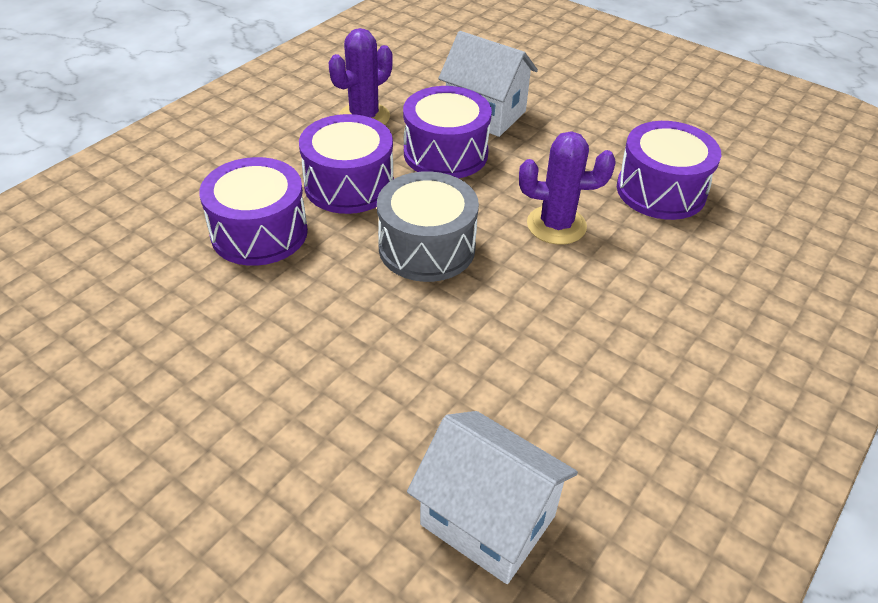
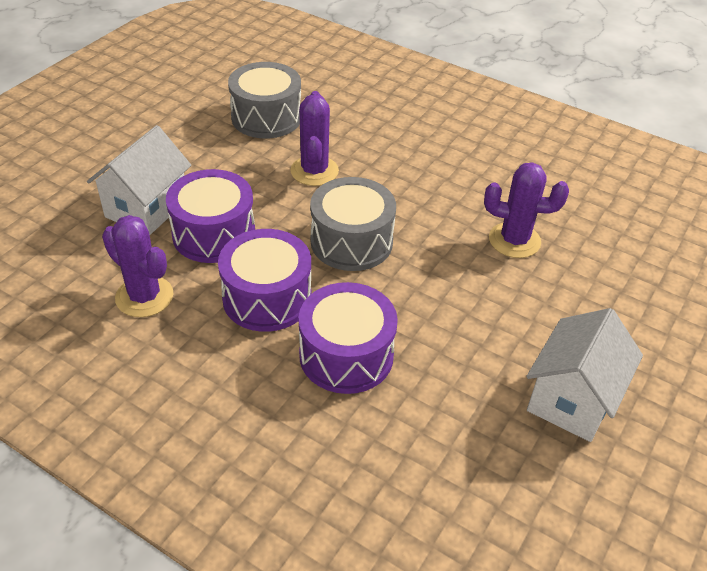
camera: 95 degrees left, 0 degrees up
(417, 405) = (514, 240): none -> purple cactus
(488, 520) = (586, 208): white house -> white house (572, 399)
(661, 191) = (266, 117): purple drum -> grey drum

